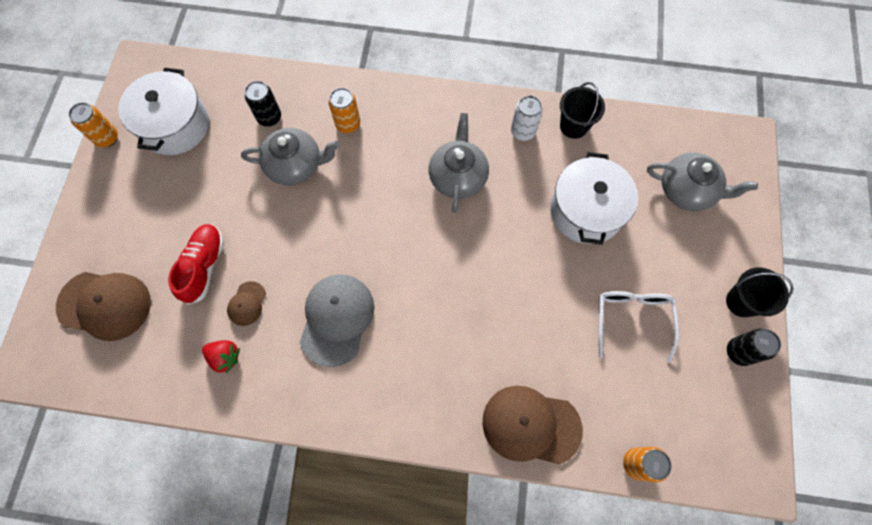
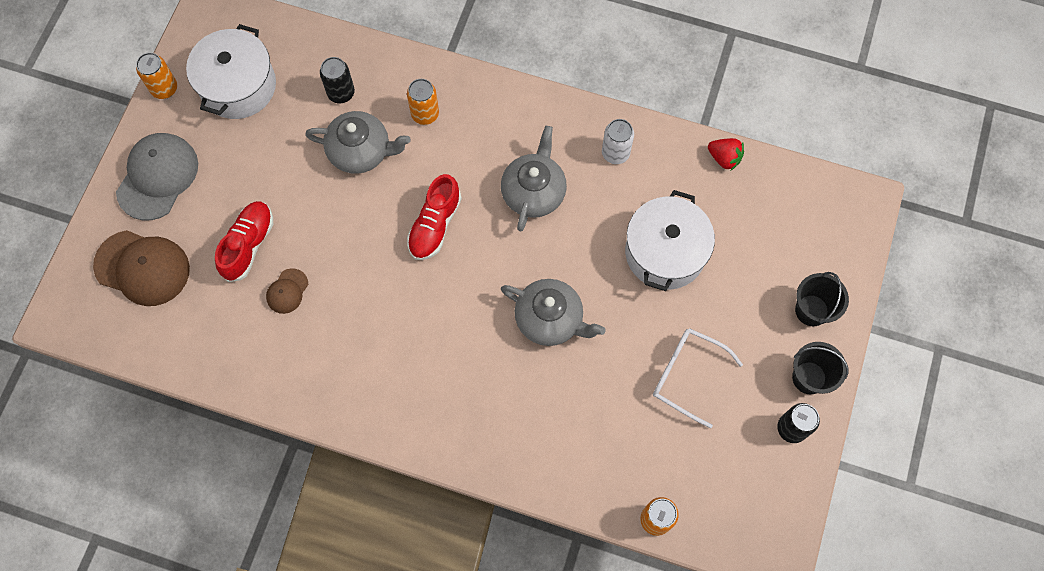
camera: 10 degrees right, 0 degrees up
(225, 357) = (257, 342): red strawberry -> red strawberry (724, 158)
(336, 319) = (377, 323): grey cap -> grey cap (157, 177)
(374, 220) = (435, 225): none -> red shoe
(531, 425) = (556, 463): brown cap -> none
(573, 126) = (673, 156): black bucket -> black bucket (811, 310)
(632, 319) = (686, 375): white glasses -> white glasses turned 75 degrees counterclockwise
(687, 190) = (782, 248): grey teapot -> grey teapot (550, 319)

